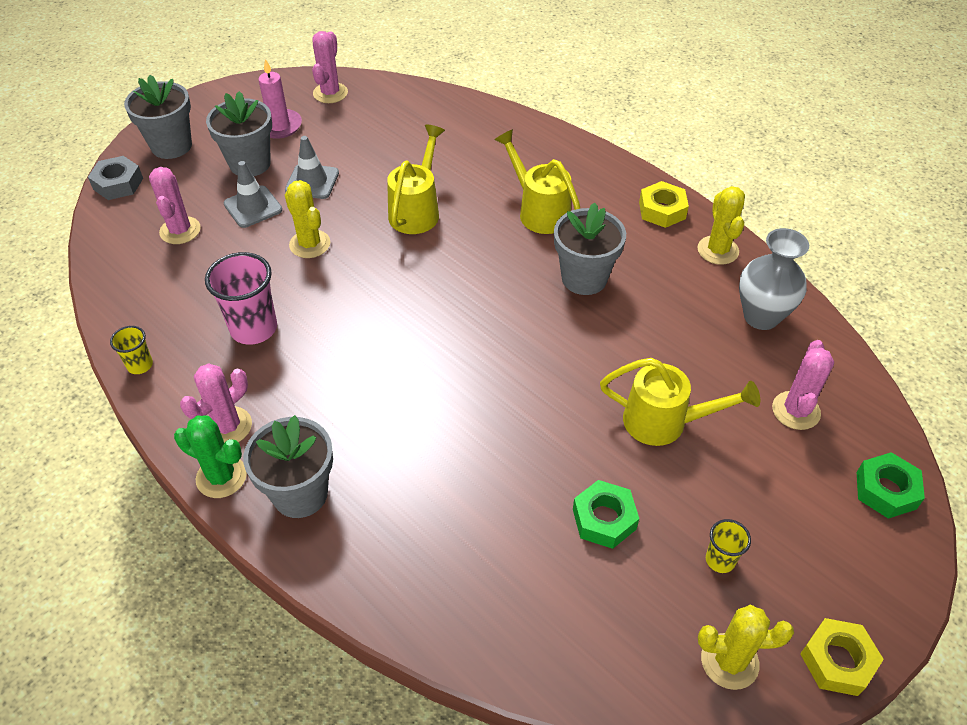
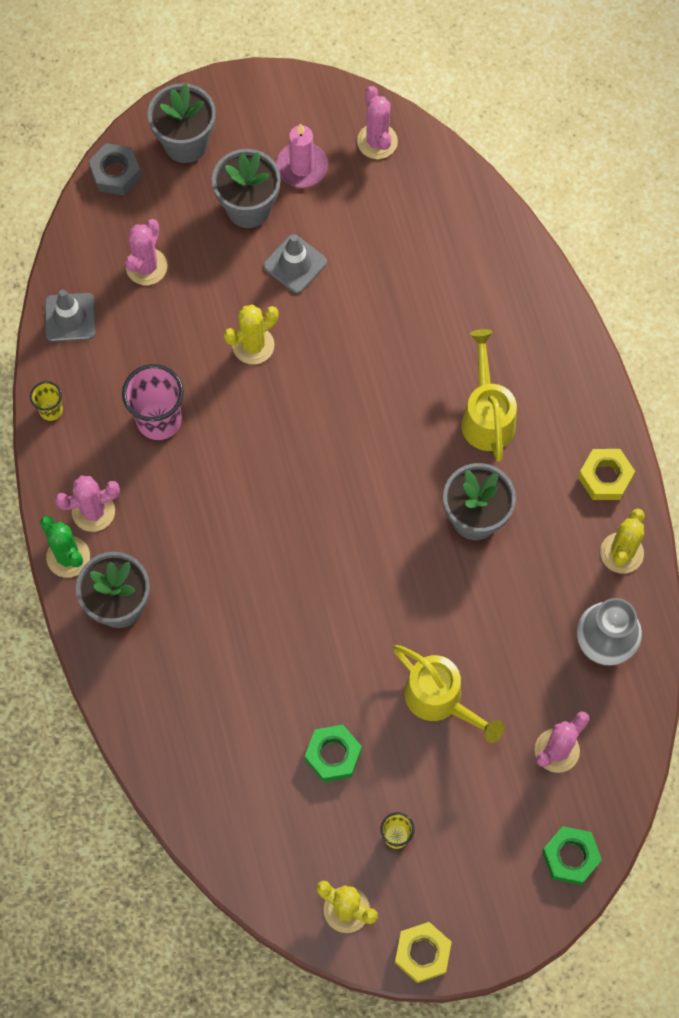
camera: 30 degrees right, 20 degrees up
(253, 207) = (224, 270): grey traffic cone -> grey traffic cone (70, 317)
(310, 244) = (253, 345): yellow cactus -> yellow cactus turned 60 degrees clockwise
(330, 93) = (377, 141): pink cactus -> pink cactus turned 60 degrees counterclockwise
(417, 210) = (372, 354): yellow watering can -> none

